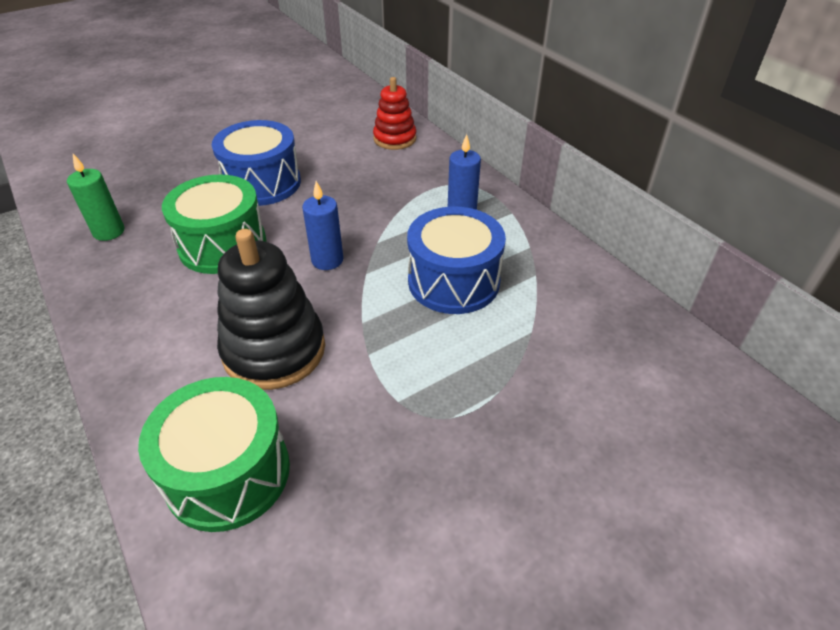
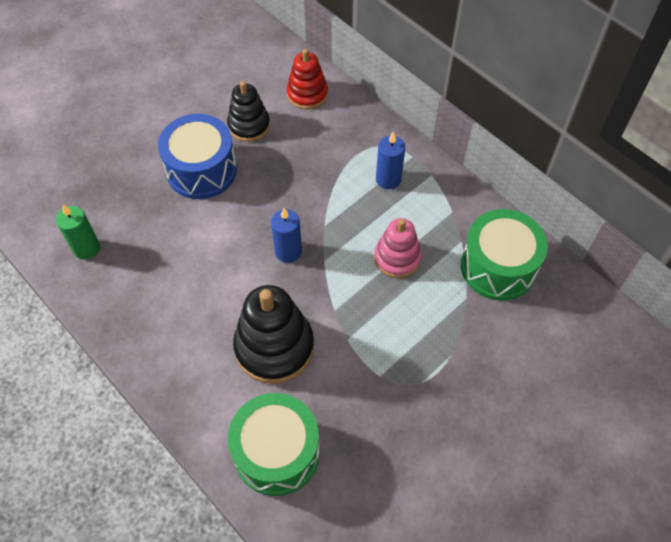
camera: 10 degrees left, 15 degrees up
(223, 245) = (193, 248): green drum -> green drum (498, 267)
(326, 155) = (249, 125): none -> black stacking toy
(453, 281) = (397, 258): blue drum -> pink stacking toy

